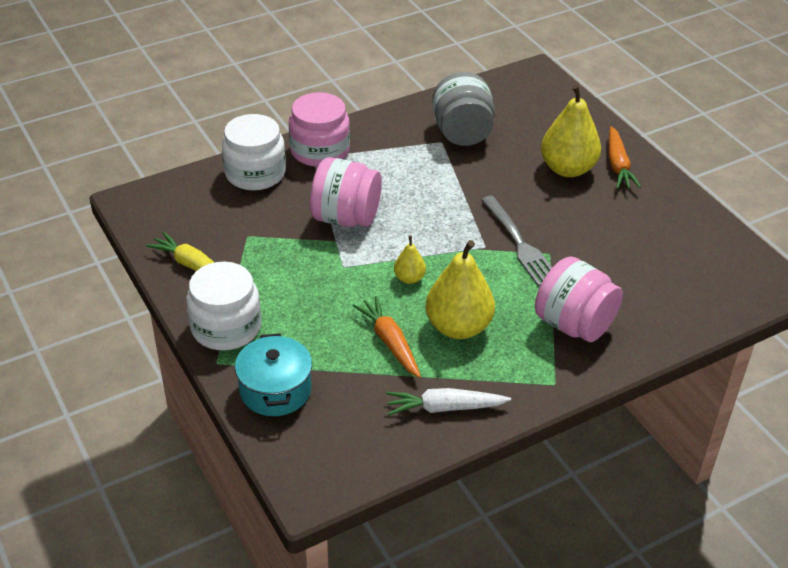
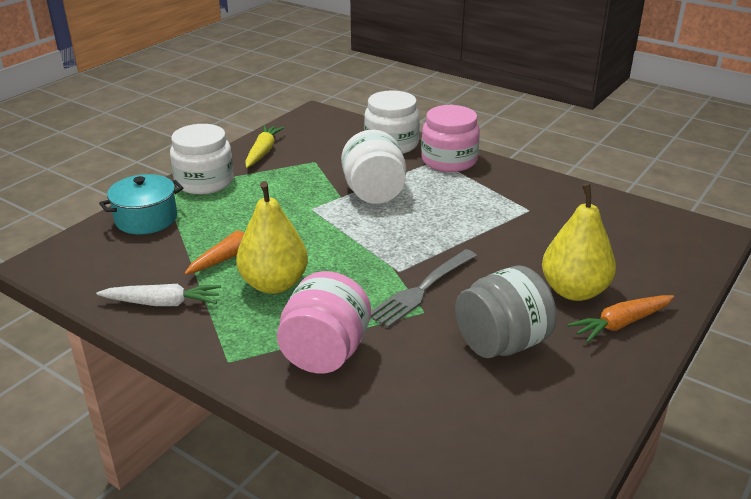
camera: 65 degrees right, 10 degrees down
(345, 218) = (374, 193): pink jar -> white jar
(409, 278) = (321, 242): yellow pear -> none
(444, 408) = (162, 303): white carrot -> white carrot turned 120 degrees clockwise
(462, 133) = (555, 217): grey jar -> grey jar (501, 343)

